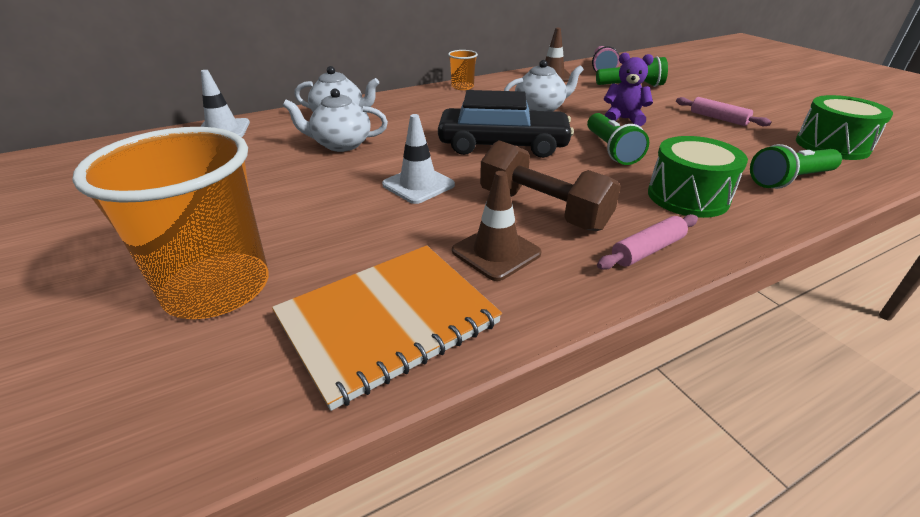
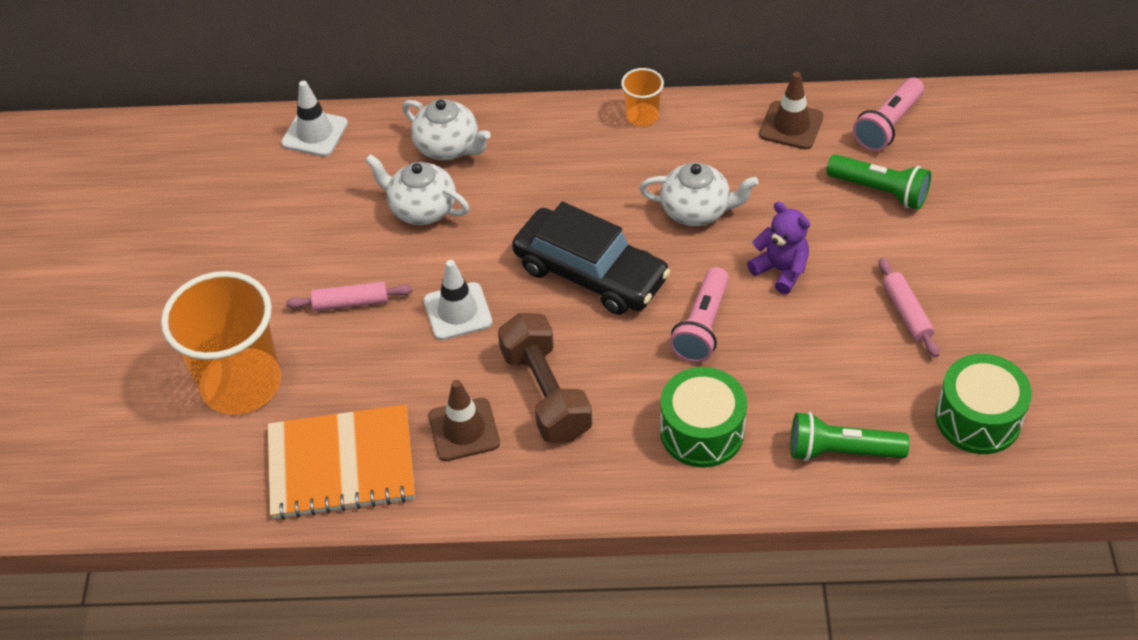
camera: 30 degrees right, 15 degrees up
(611, 150) = (702, 327): green flashlight -> pink flashlight
(647, 250) = (590, 480): pink rolling pin -> pink rolling pin (351, 303)

